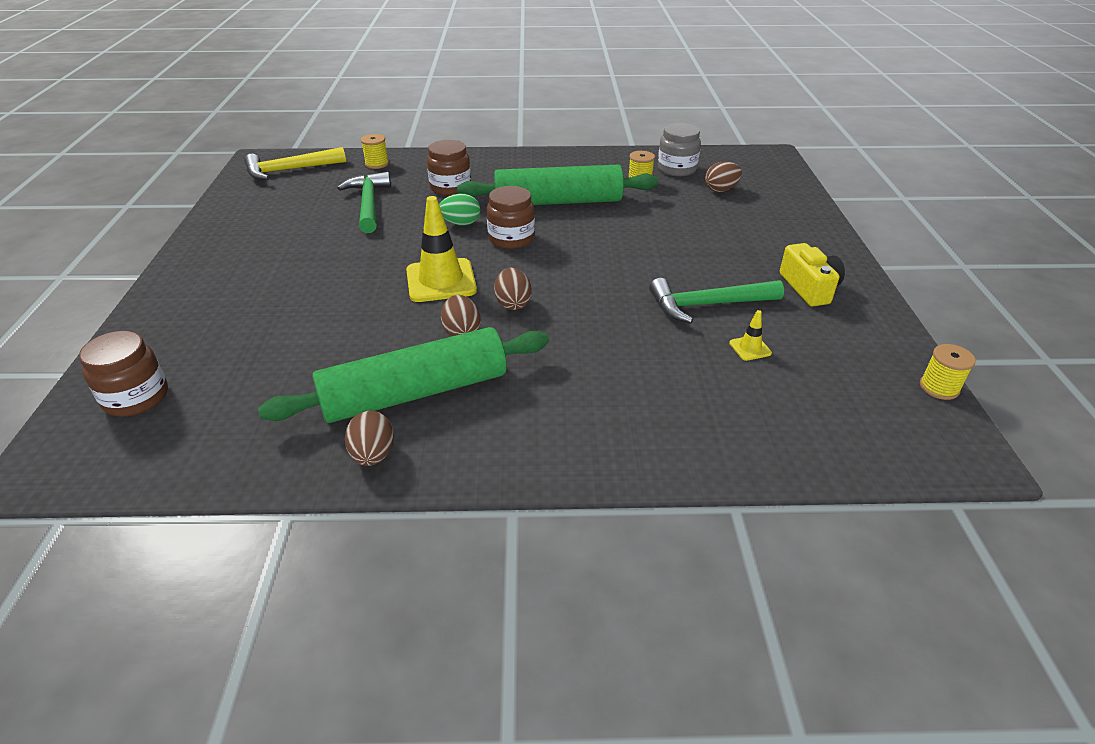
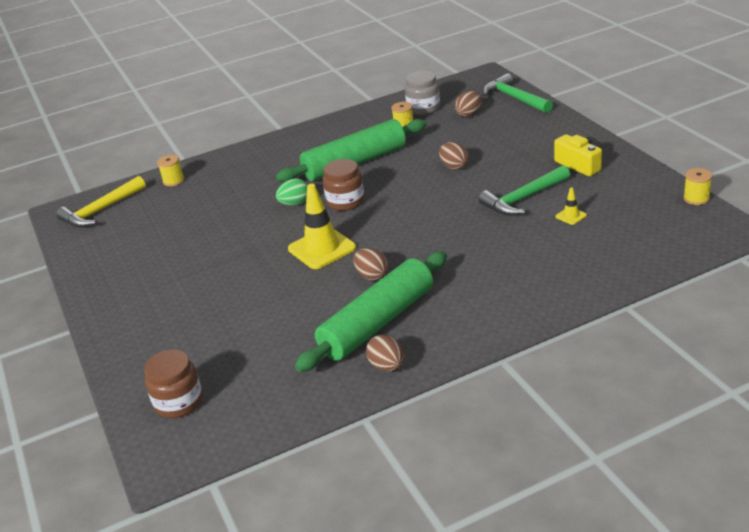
camera: 20 degrees left, 5 degrees down
(369, 204) = (203, 214): green hammer -> green hammer (515, 98)
(450, 188) = (258, 180): brown jar -> none
(513, 303) = (390, 245): brown egg -> brown egg (454, 166)

